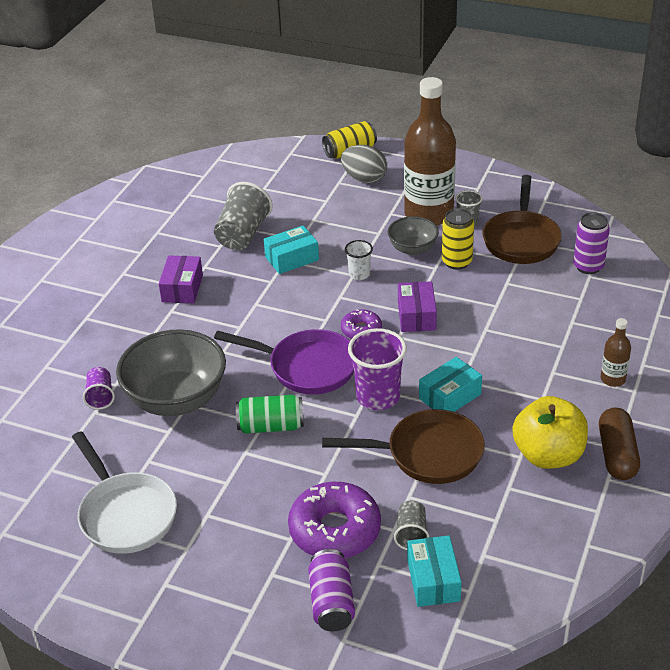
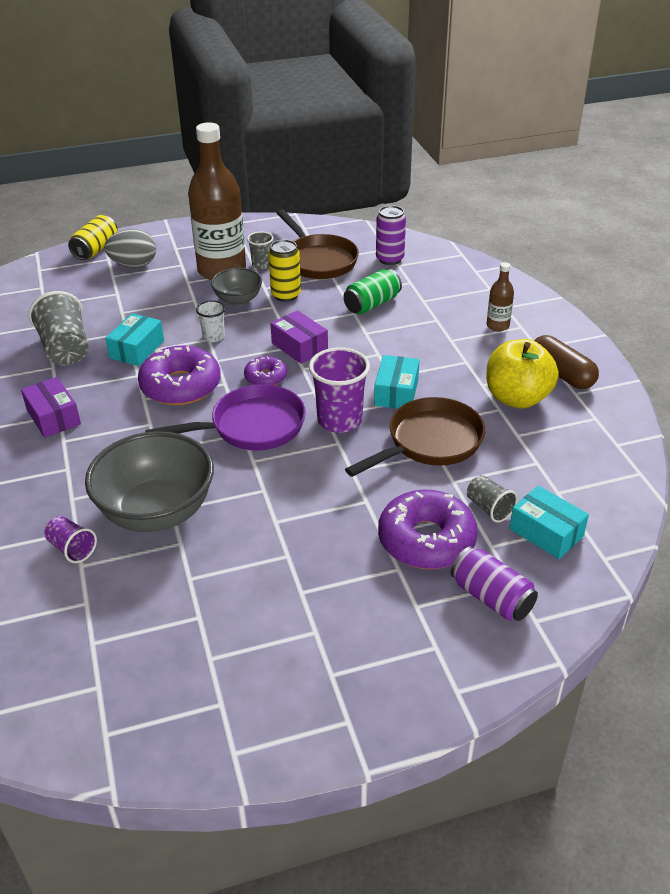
camera: 40 degrees left, 0 degrees up
(125, 514) = (220, 638): white pan -> none
(271, 426) = (274, 488): green can -> green can (372, 304)
(291, 306) = (181, 386): none -> purple donut

